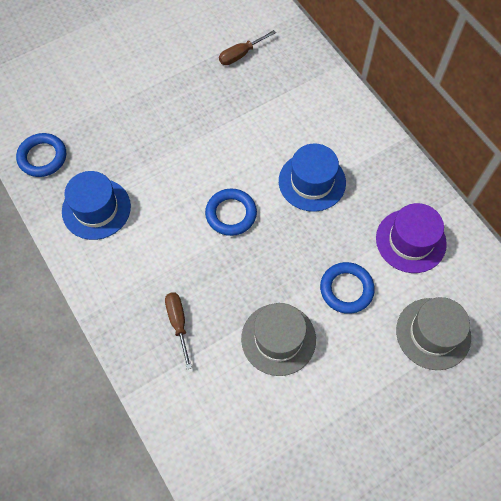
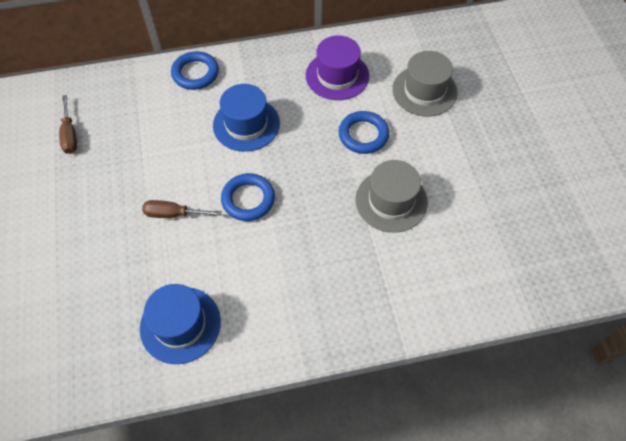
camera: 70 degrees left, 5 degrees down
(42, 157) = (81, 367): blue ring -> blue ring (195, 73)
(178, 323) = (345, 280): brown screwdriver -> brown screwdriver (174, 214)

